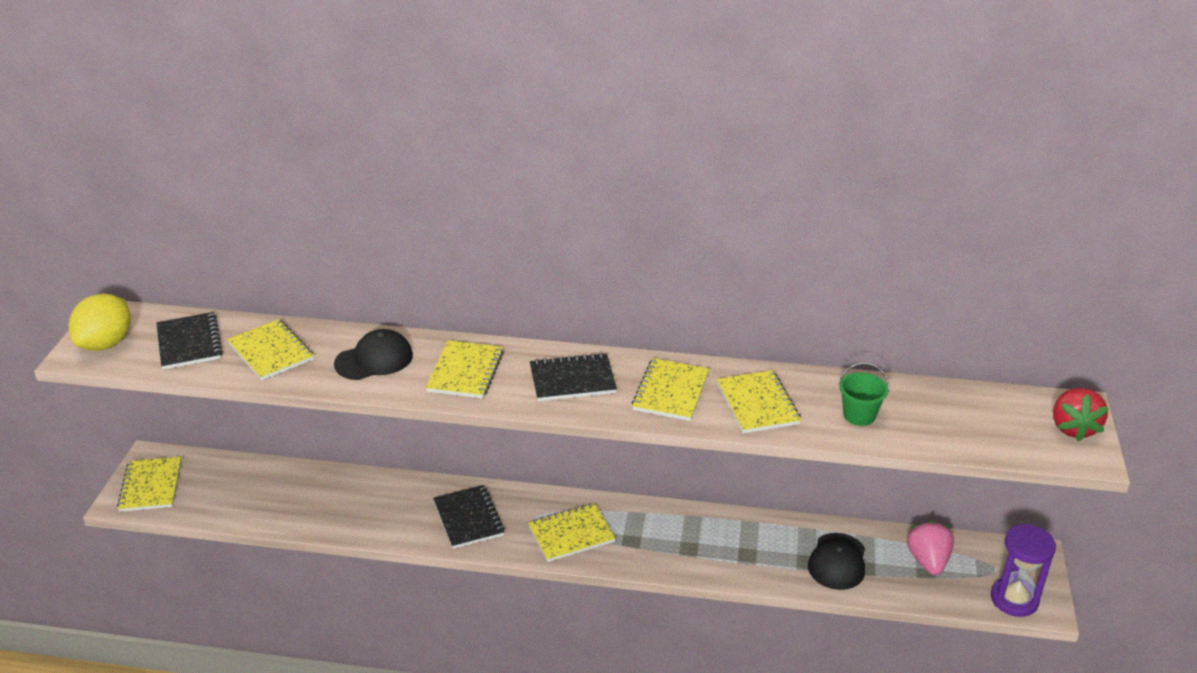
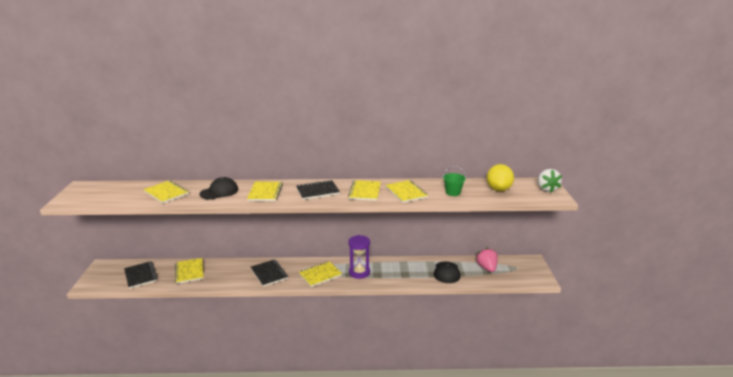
camera: 10 degrees left, 10 degrees down
(106, 343) = (79, 196): yellow lemon -> yellow lemon (498, 189)
(151, 486) = (103, 277): yellow notebook -> yellow notebook (189, 272)
(189, 343) = (123, 193): black notebook -> black notebook (141, 275)
(1014, 599) = (529, 278): purple hourglass -> purple hourglass (359, 272)
(1073, 428) = (546, 189): red strawberry -> white strawberry

